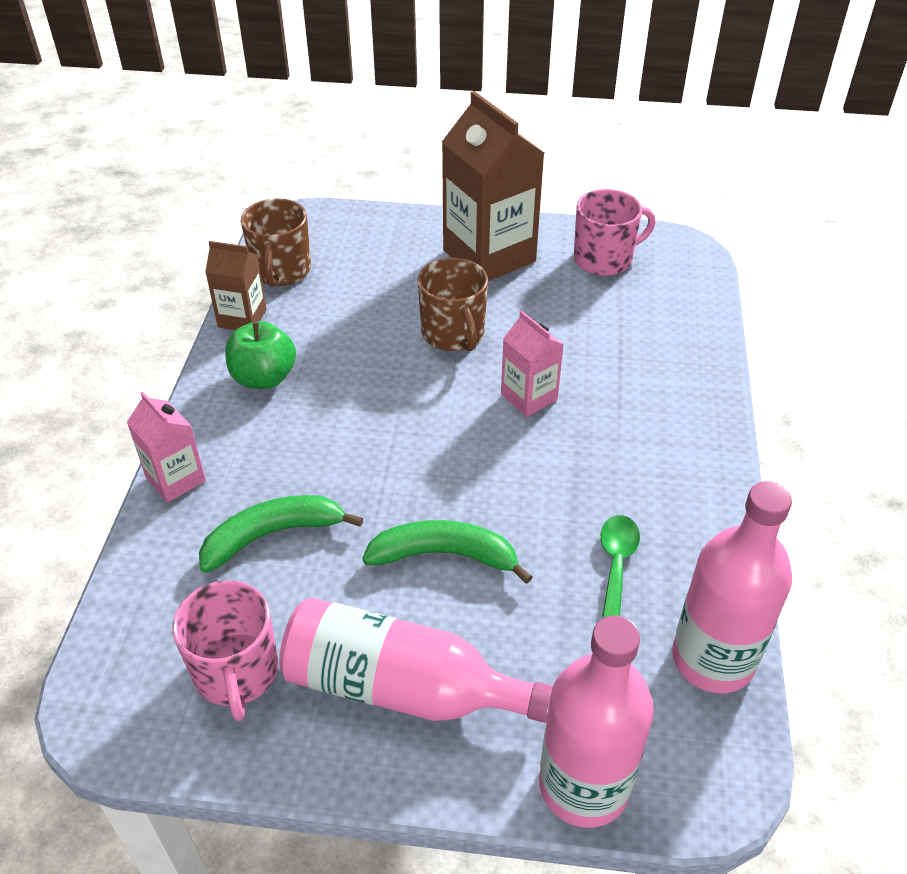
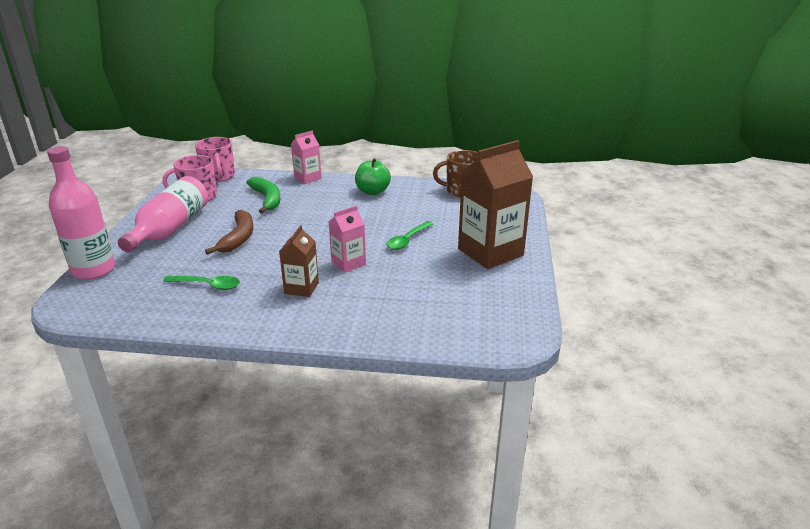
camera: 90 degrees right, 15 degrees down
(242, 318) = (420, 184): brown carton -> brown carton (301, 288)
(445, 555) = (238, 238): green banana -> brown banana
(453, 334) = (407, 240): brown mug -> green spoon
(604, 259) = (496, 298): pink mug -> pink mug (218, 176)
(712, 659) = (134, 311): pink bottle -> none

